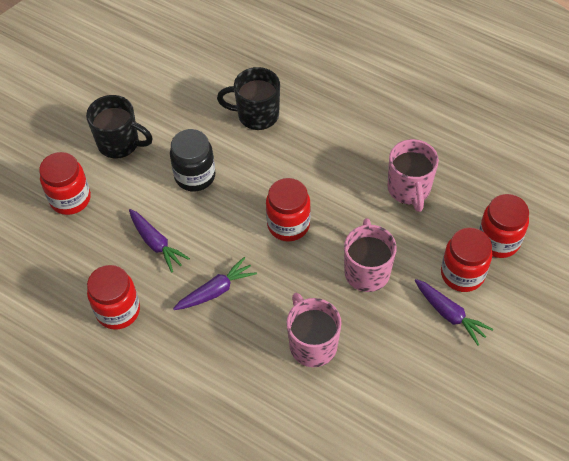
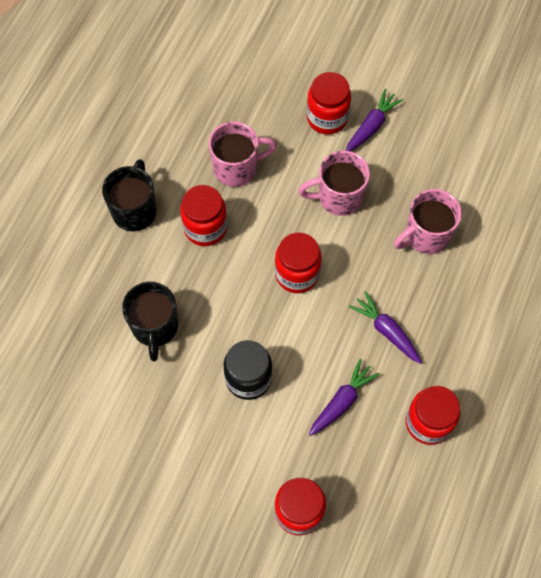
camera: 100 degrees left, 10 degrees up
(120, 143) = (213, 473): black mug -> black mug (135, 210)
(498, 241) = (285, 90): red jar -> red jar (205, 228)

